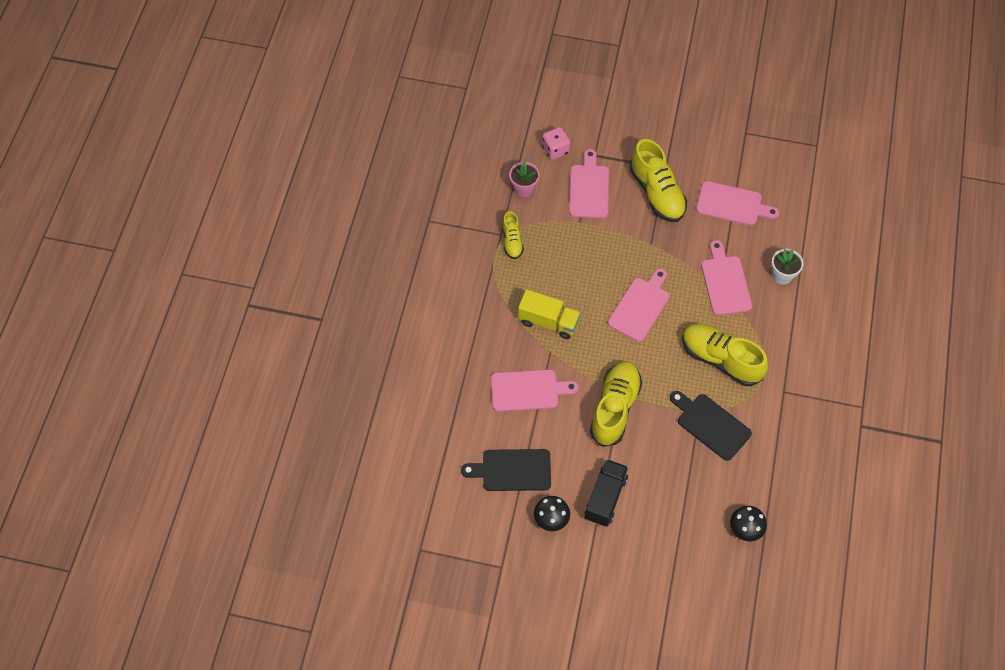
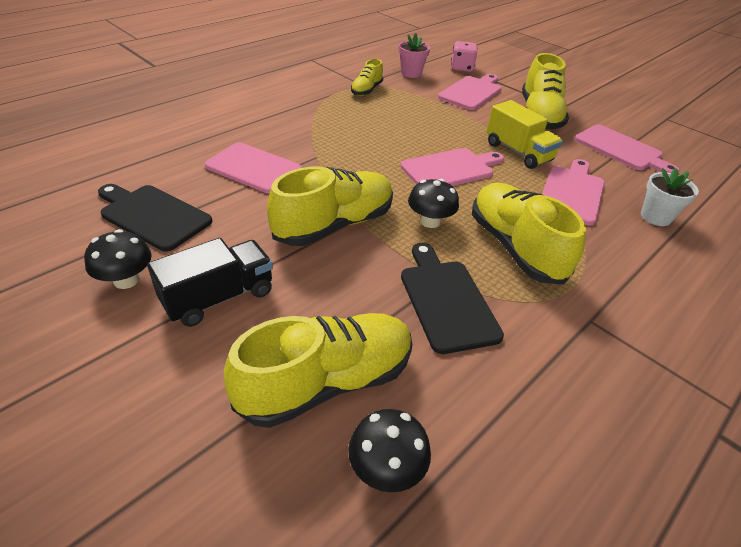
camera: 30 degrees right, 20 degrees down
(548, 321) = (340, 139): yellow truck -> yellow truck (518, 152)
(663, 368) = (430, 221): none -> black mushroom
(693, 508) = (327, 382): none -> yellow shoe

